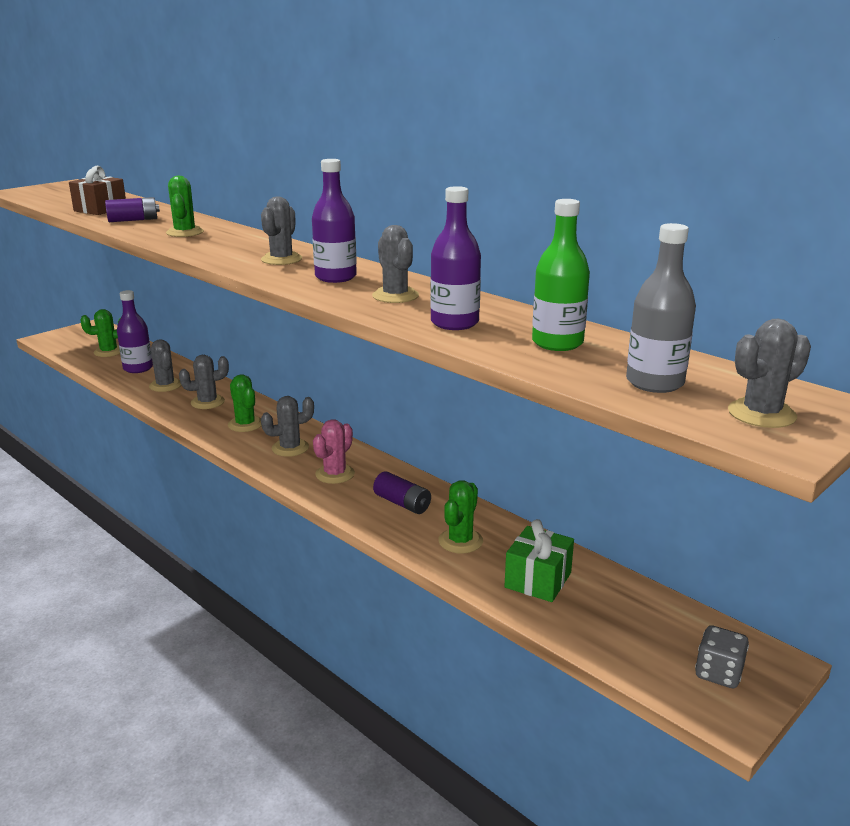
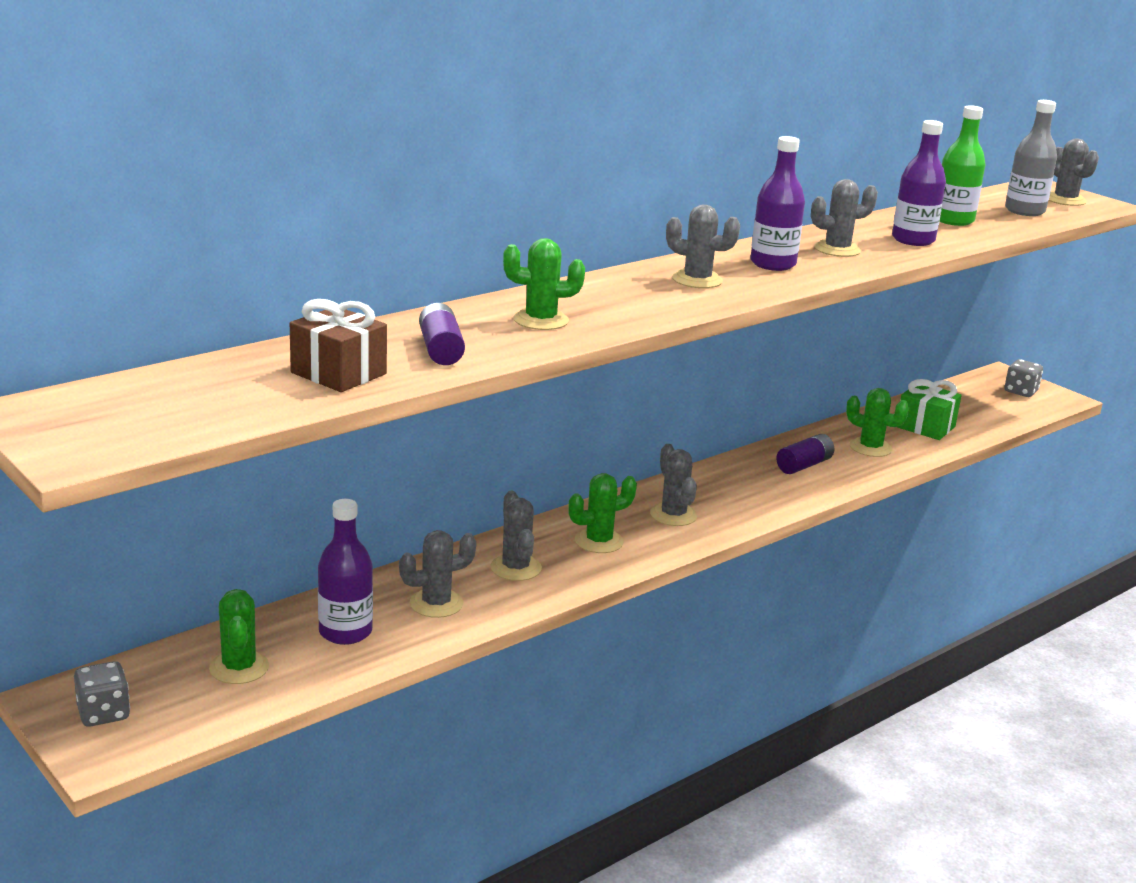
camera: 85 degrees left, 0 degrees up
(78, 334) = (103, 713): none -> grey dice
(335, 474) = (741, 493): pink cactus -> none

